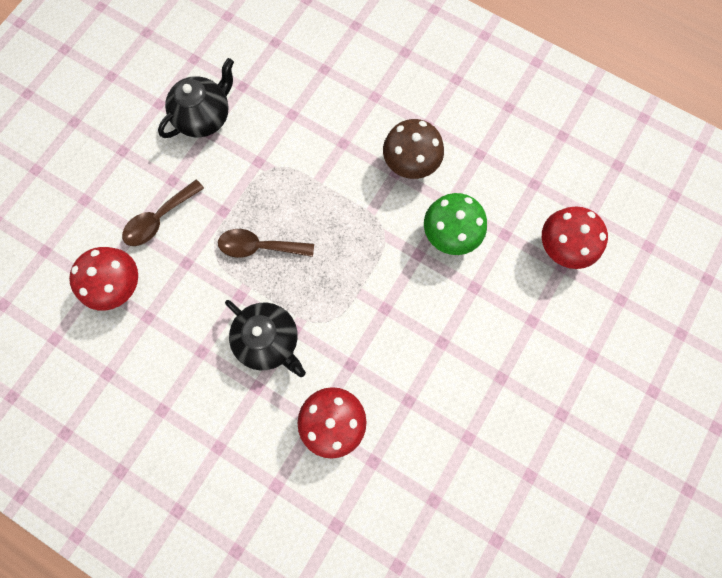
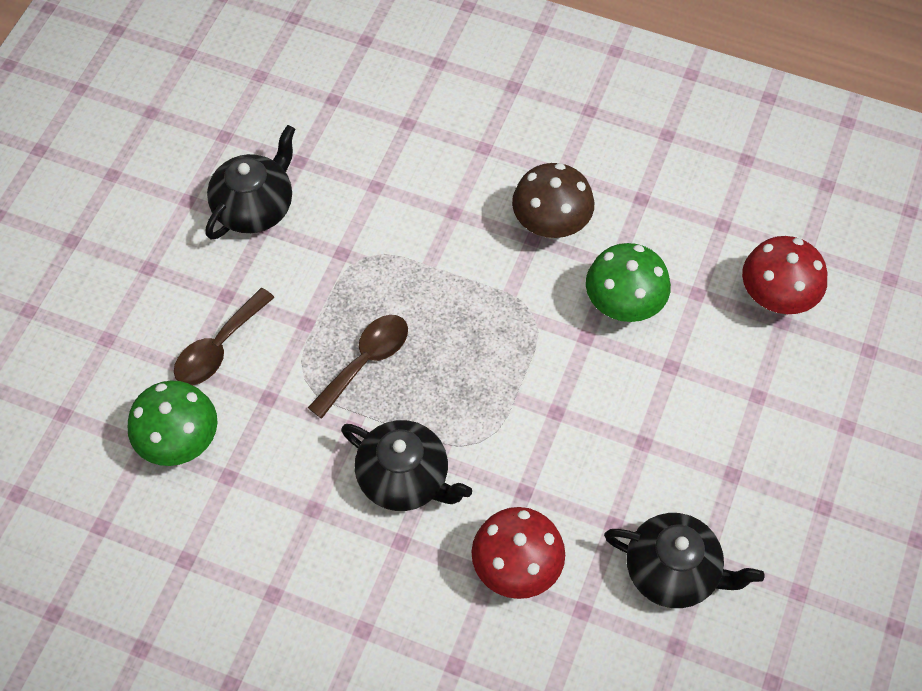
camera: 10 degrees left, 15 degrees down
(120, 285) = (180, 442): red mushroom -> green mushroom
(259, 247) = (366, 361): brown spoon -> brown spoon turned 135 degrees clockwise
(443, 444) = (673, 571): none -> black teapot

